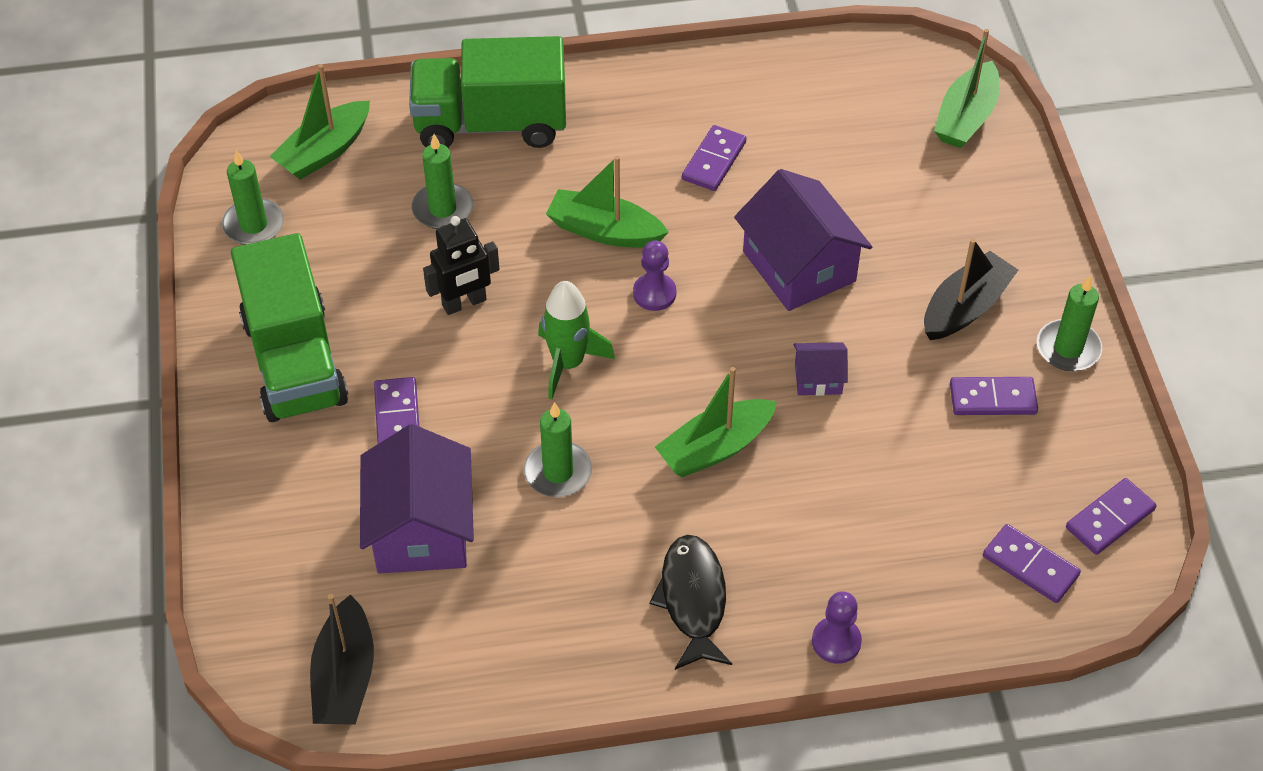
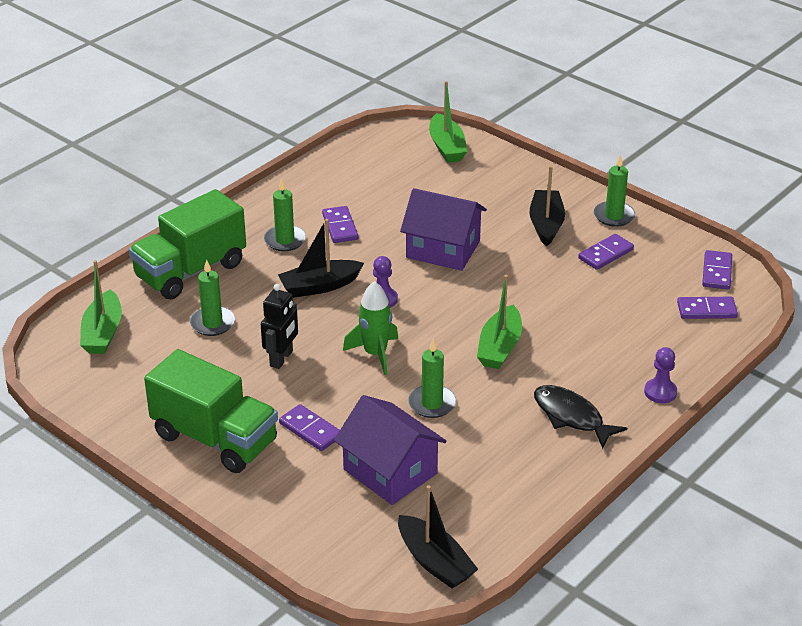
camera: 40 degrees left, 15 degrees down
(253, 225) = (103, 389): green candle -> green candle (285, 240)
(605, 231) = (319, 286): green boat -> black boat
(818, 379) = (513, 291): purple house -> none

